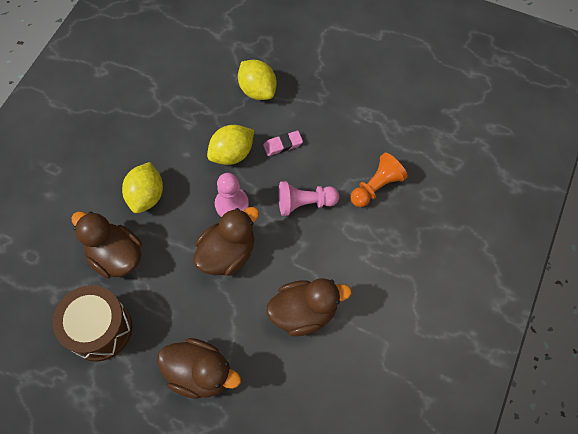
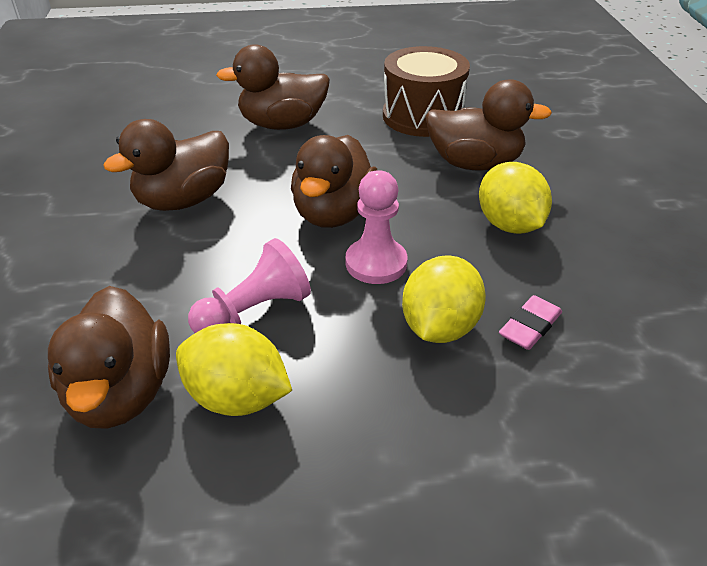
camera: 150 degrees right, 25 degrees down
(257, 90) = (502, 470): yellow lemon -> yellow lemon (237, 397)
(283, 145) = (358, 383): pink eraser -> pink eraser (529, 326)
(376, 187) = (121, 393): orange pawn -> brown duck

